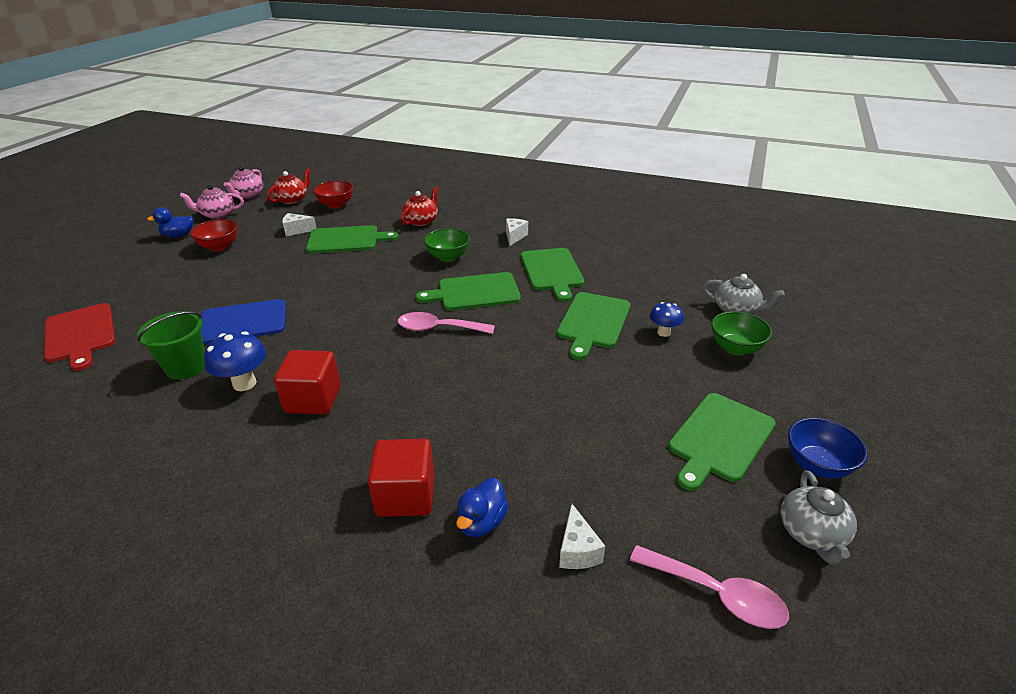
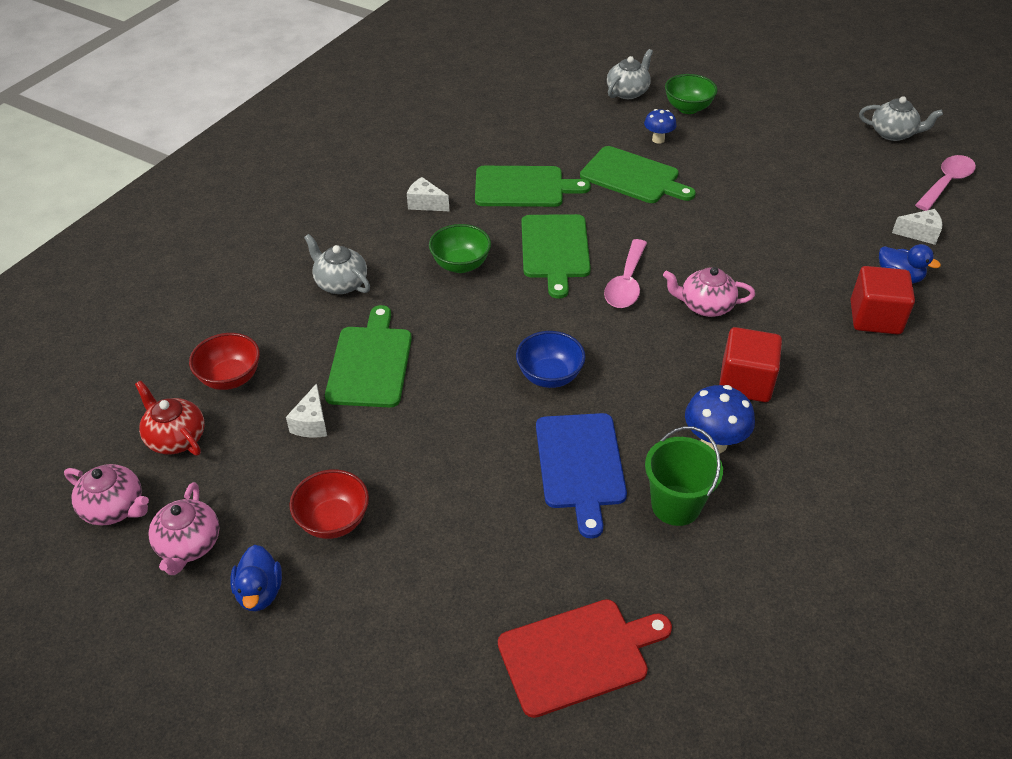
camera: 80 degrees left, 10 degrees up
(414, 372) = (705, 306): none -> pink teapot
(421, 221) = (340, 283): red teapot -> grey teapot
(720, 439) = (804, 146): green cutting board -> none
(817, 465) = (830, 112): blue bowl -> blue bowl (549, 376)

